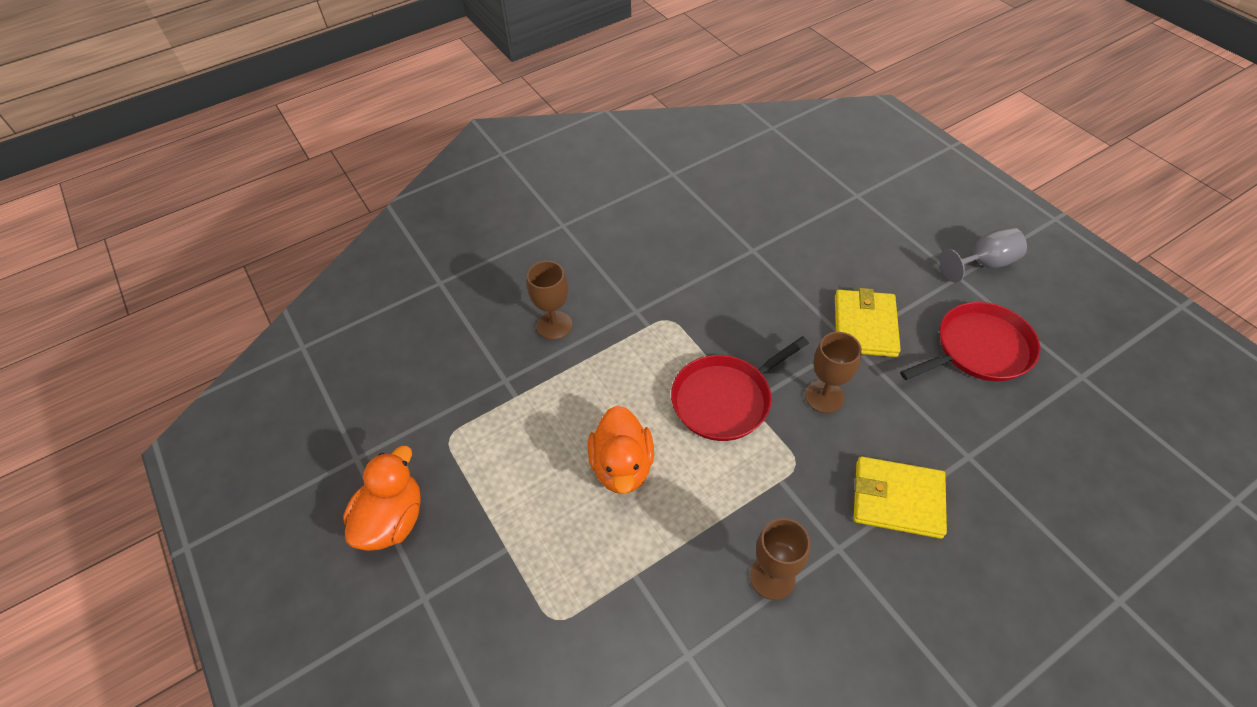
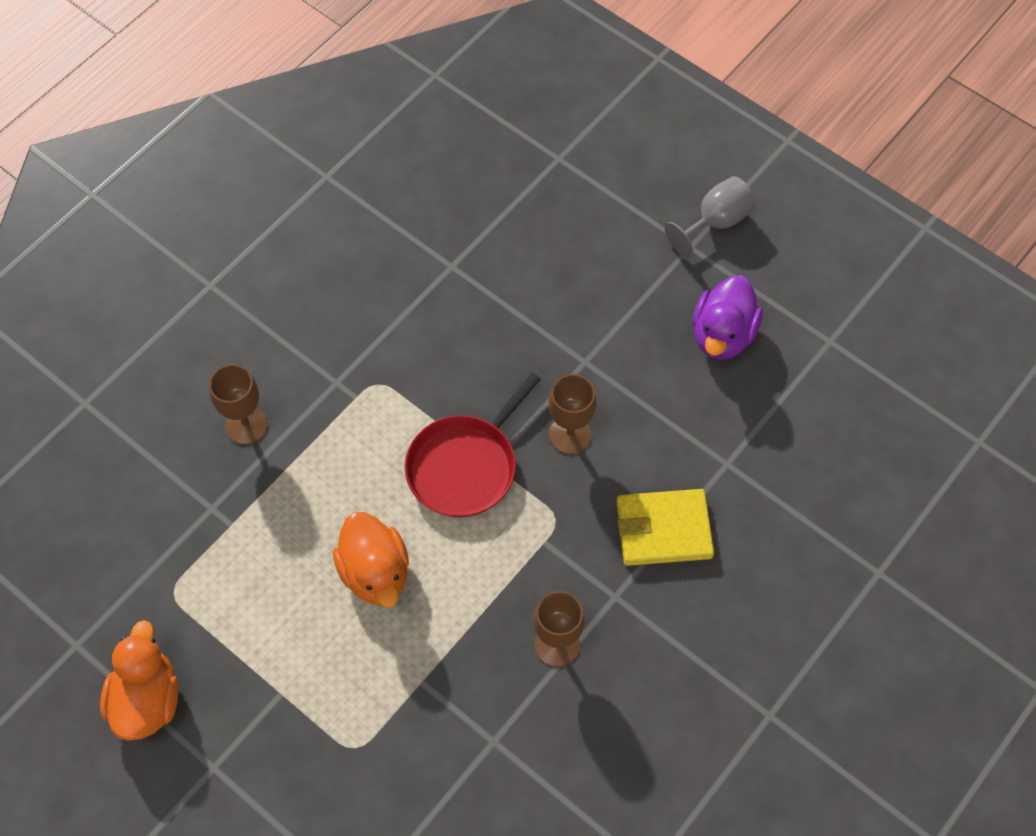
camera: 20 degrees left, 10 degrees up
(865, 326) = (598, 336): yellow wallet -> none
(979, 349) = (722, 335): red pan -> purple duck

